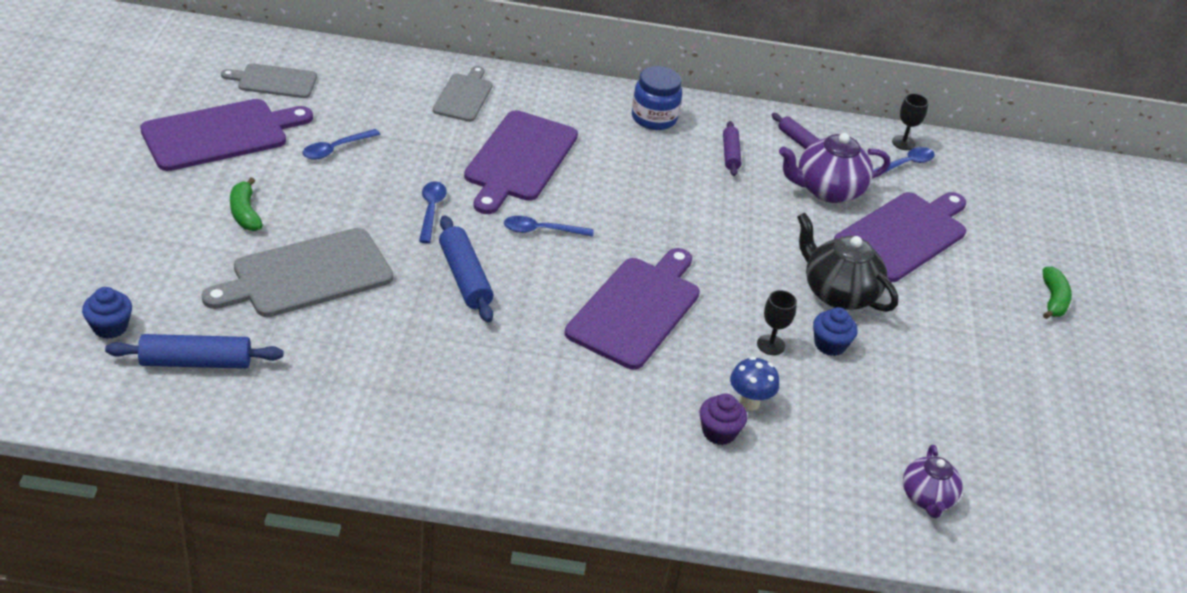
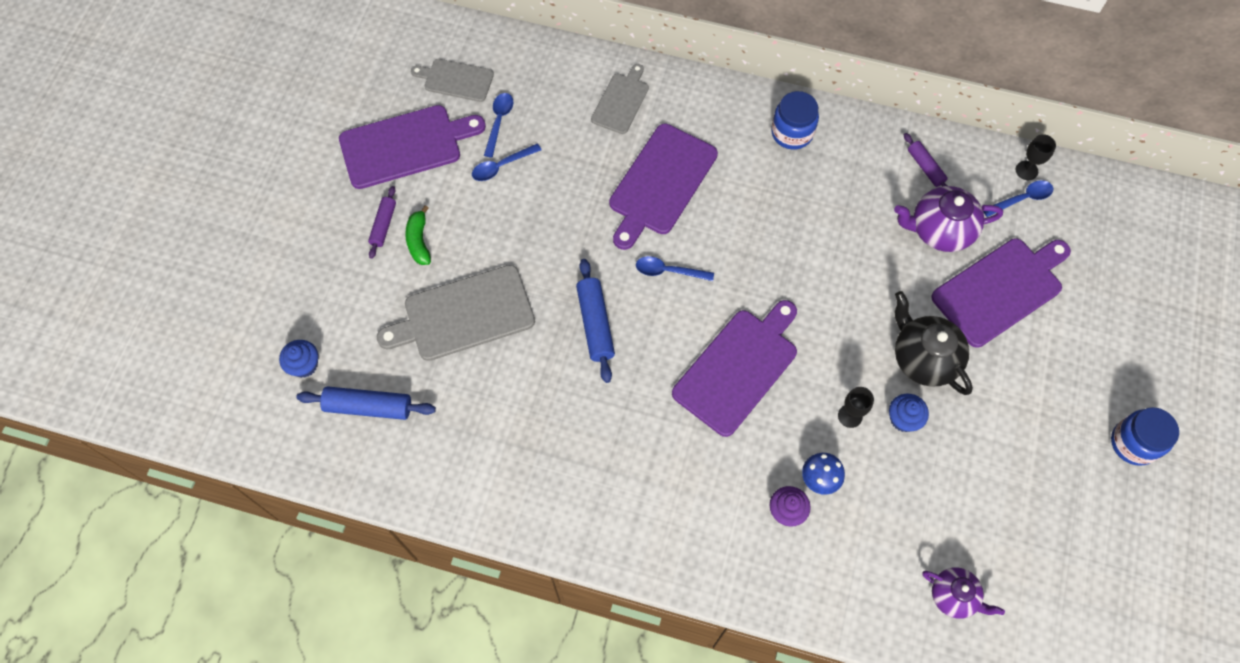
camera: 15 degrees right, 25 degrees up
(431, 210) = (576, 243): blue spoon -> blue spoon (499, 122)
(730, 154) = (855, 181): purple rolling pin -> purple rolling pin (383, 225)
(927, 498) = (954, 596): purple teapot -> purple teapot turned 75 degrees counterclockwise
(1053, 300) = (1126, 376): green banana -> none
(1078, 354) = (1133, 443): none -> blue jar

